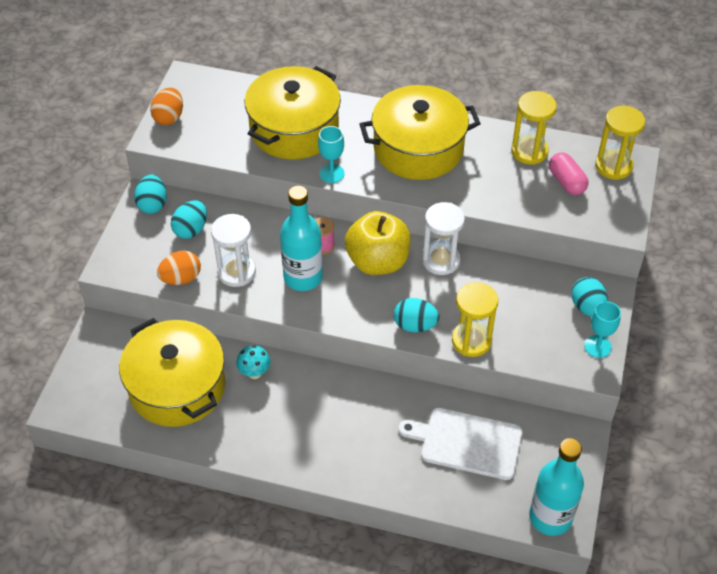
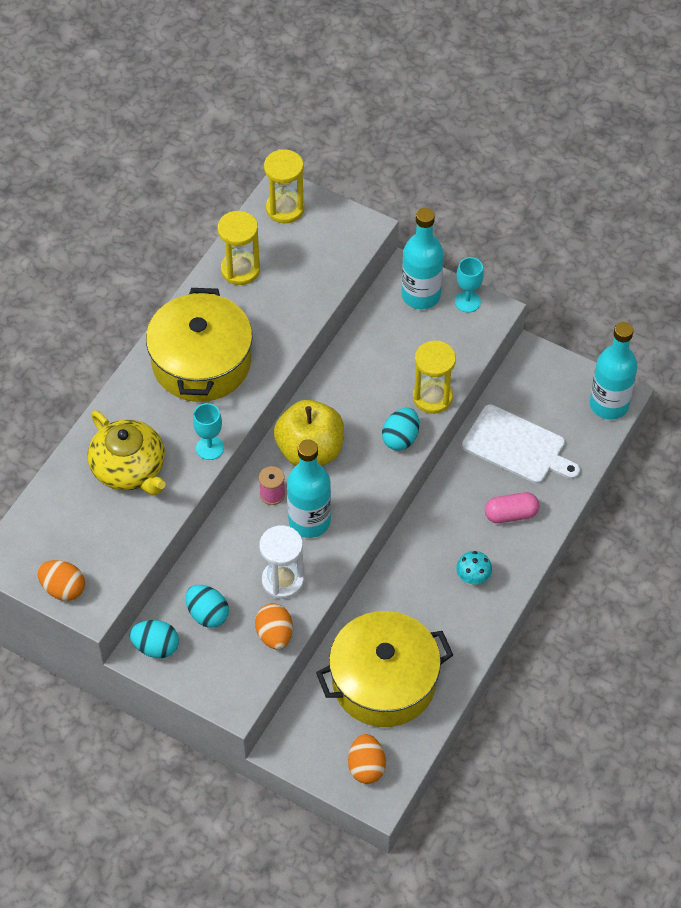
camera: 75 degrees left, 5 degrees up
(89, 392) = (366, 767): none -> orange egg
(254, 373) = (387, 607): turquoise mushroom -> turquoise mushroom (473, 579)
(294, 129) = (129, 469): yellow pot -> yellow teapot
(441, 260) = (326, 396): white hourglass -> none
(467, 443) = (517, 446): white cutting board -> white cutting board turned 90 degrees counterclockwise
(566, 182) = (292, 252): pink capsule -> pink capsule (511, 514)
(587, 307) = (420, 295): turquoise egg -> turquoise bottle

